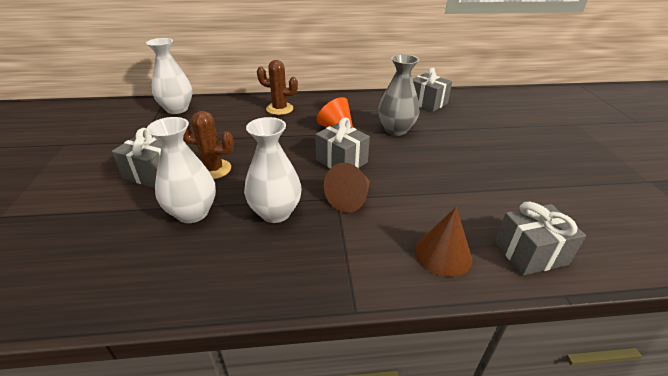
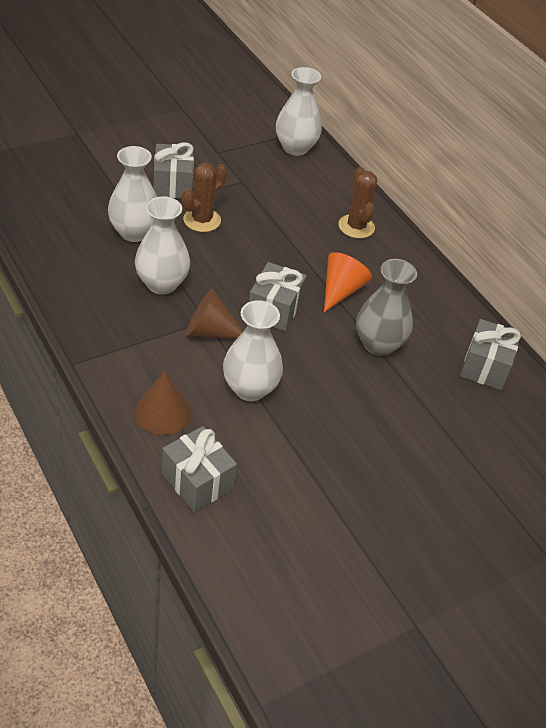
camera: 60 degrees right, 10 degrees up
(213, 169) = (202, 220): brown cactus -> brown cactus turned 60 degrees clockwise
(424, 195) = (250, 388): none -> white vase

